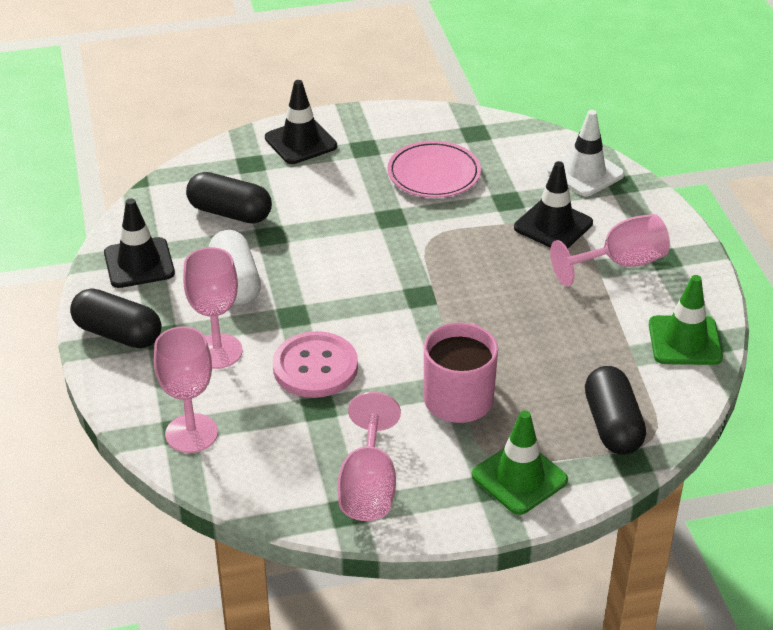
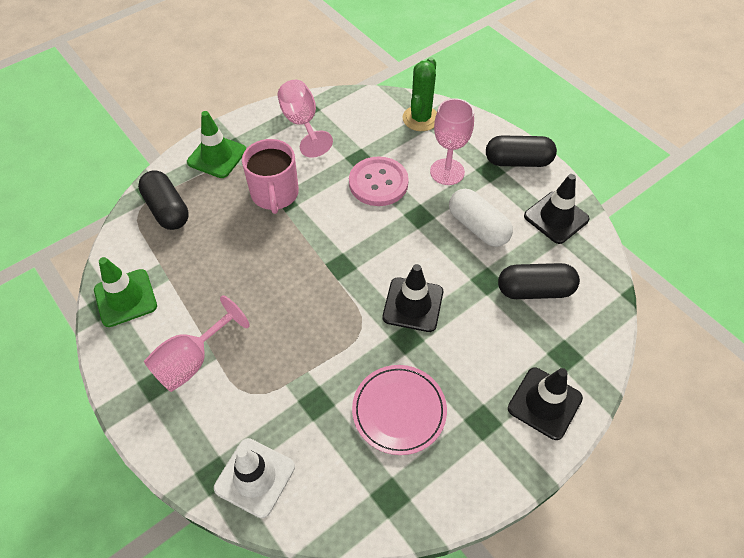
camera: 155 degrees right, 15 degrees up
(191, 433) = (420, 118): pink goblet -> green cactus
(553, 225) = (263, 385): black traffic cone -> black traffic cone (413, 304)

